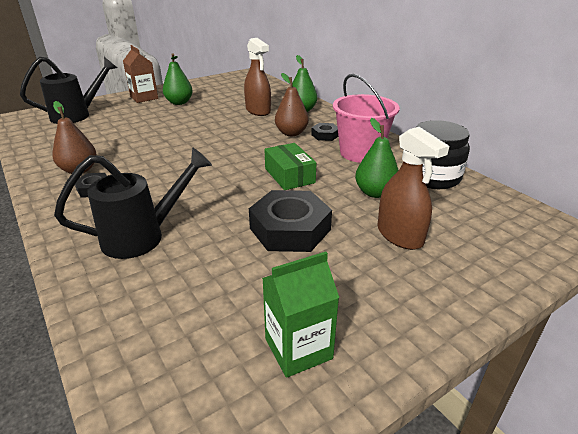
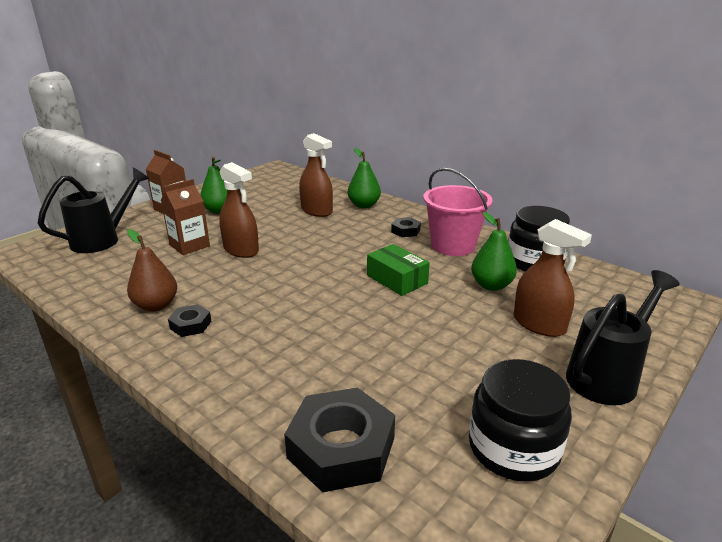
camera: 15 degrees left, 5 degrees down
(137, 127) = (189, 245): none -> brown carton
(144, 236) = (286, 368): black watering can -> black watering can (608, 375)
(174, 135) = (241, 250): none -> brown spray bottle
(290, 229) = (433, 335): black nut -> black nut (341, 448)
(291, 133) = (369, 233): brown pear -> none
(298, 348) = (513, 448): green carton -> black jar

